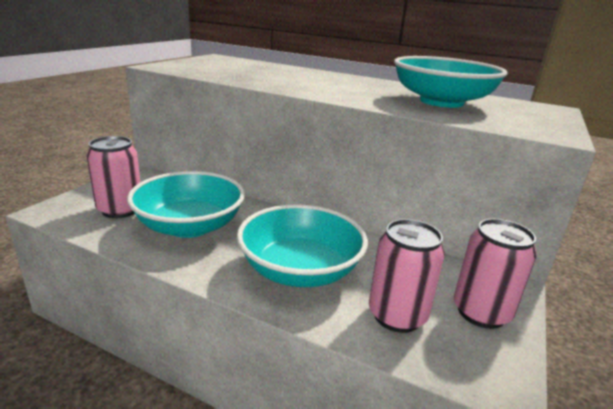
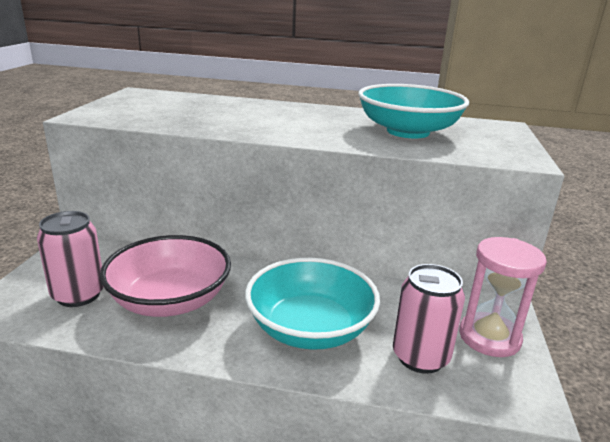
camera: 15 degrees left, 0 degrees up
(189, 226) = (170, 300): turquoise bowl -> pink bowl
(481, 312) = (489, 337): pink can -> pink hourglass

